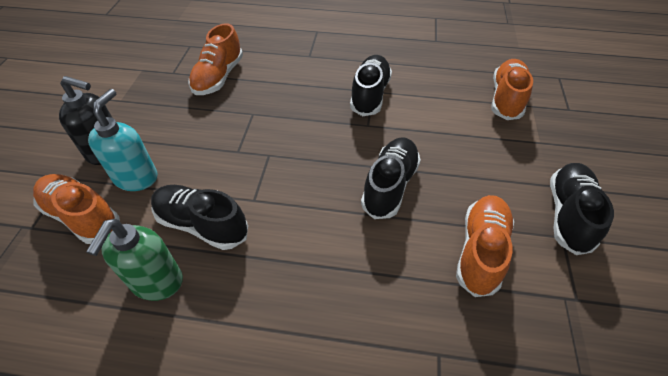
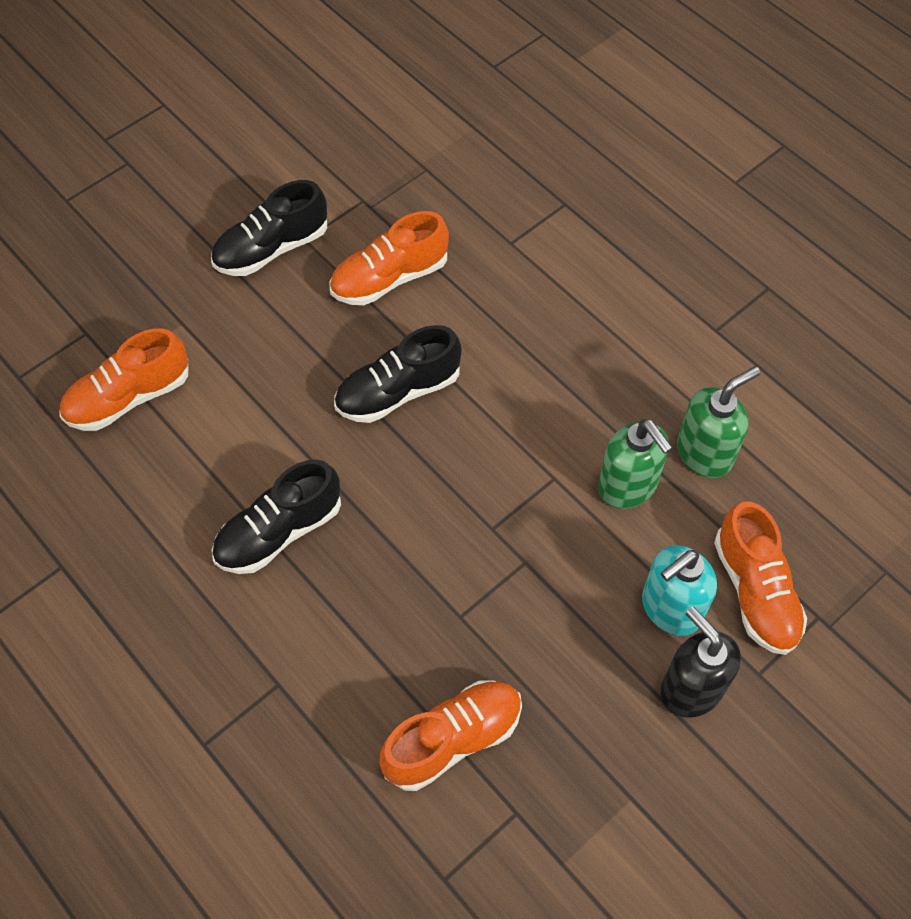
camera: 140 degrees left, 10 degrees up
(202, 224) = (628, 486): black shoe -> green soap dispenser

